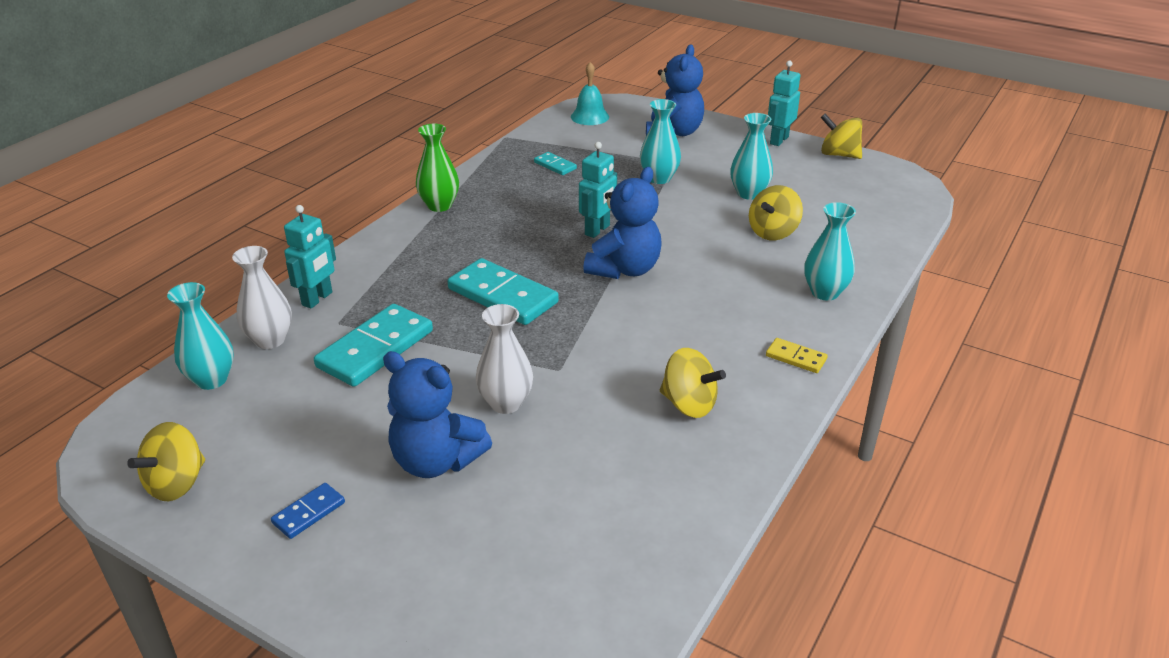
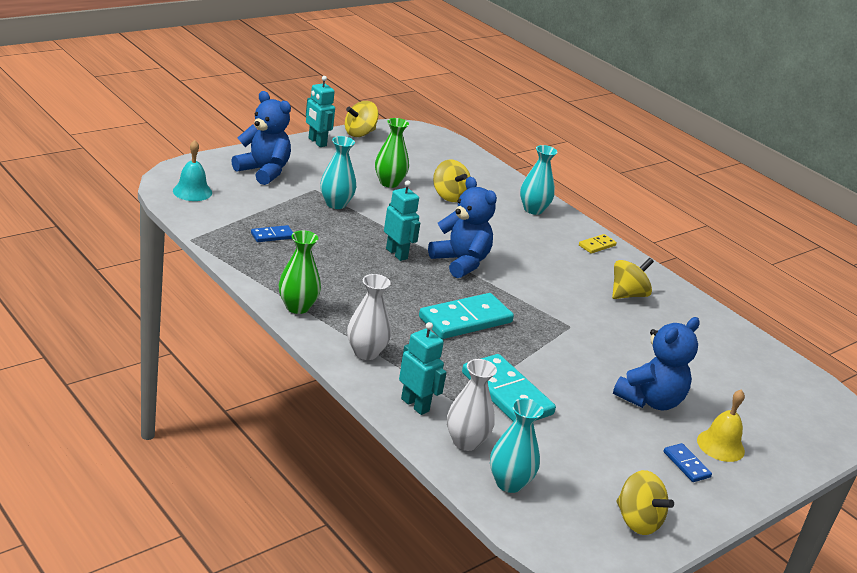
camera: 75 degrees left, 5 degrees down
(370, 542) = (720, 445): none -> yellow bell
(506, 403) = (599, 357): white vase -> white vase (366, 352)
(555, 165) = (272, 235): turquoise domino -> blue domino
(749, 194) = (389, 183): turquoise vase -> green vase

